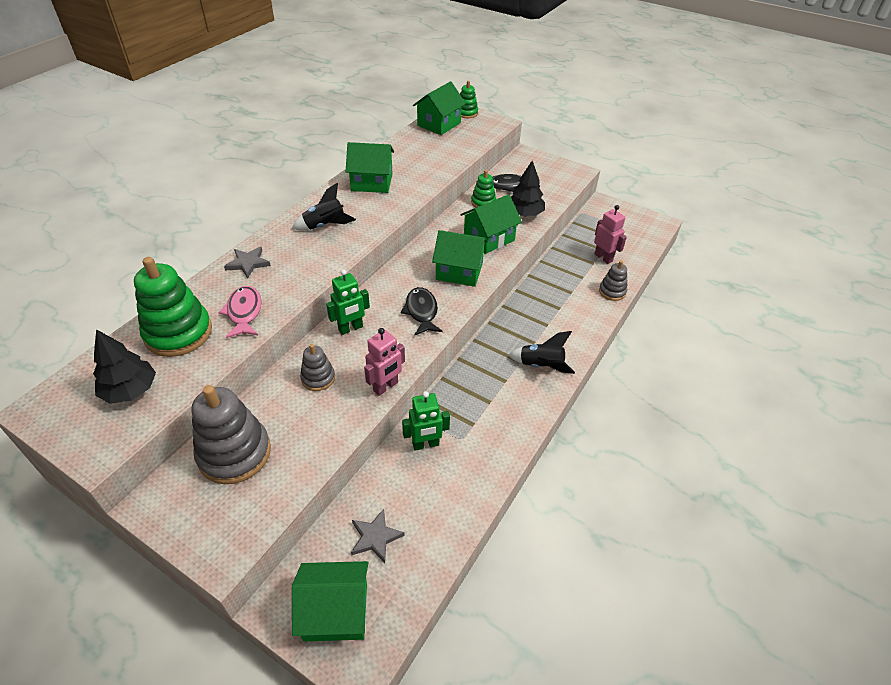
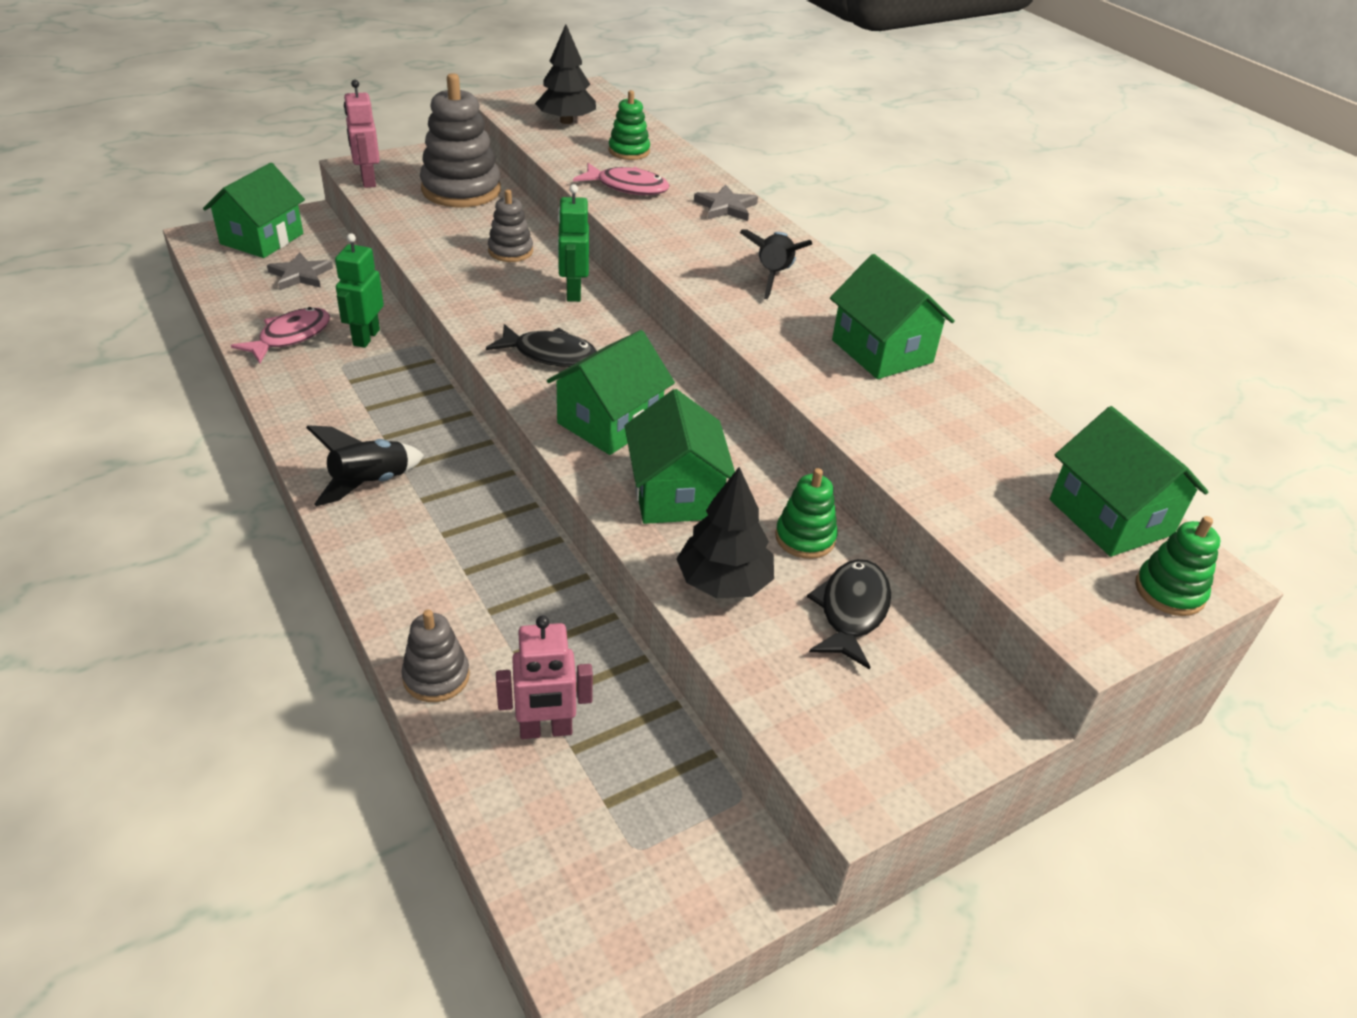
camera: 115 degrees right, 5 degrees down
(178, 333) = (629, 151): green stacking toy -> green stacking toy, size x0.52
(372, 182) = (882, 351): green house -> green house turned 60 degrees counterclockwise
(386, 387) = (445, 287): pink robot -> pink robot (368, 181)
(454, 485) = (290, 337): none -> pink fish

